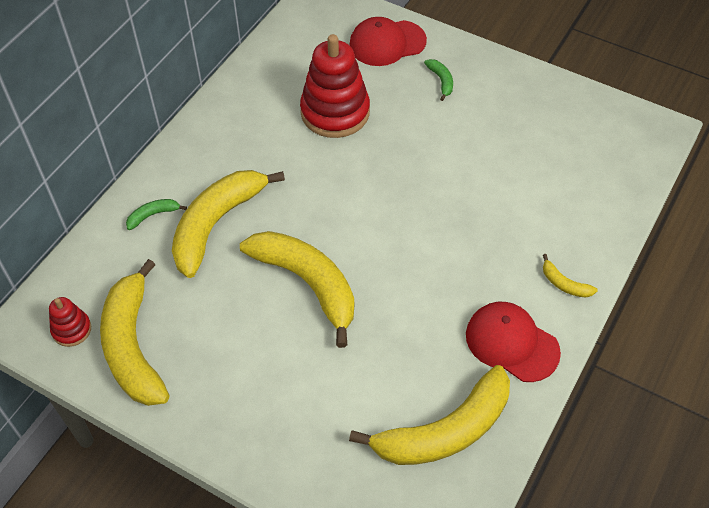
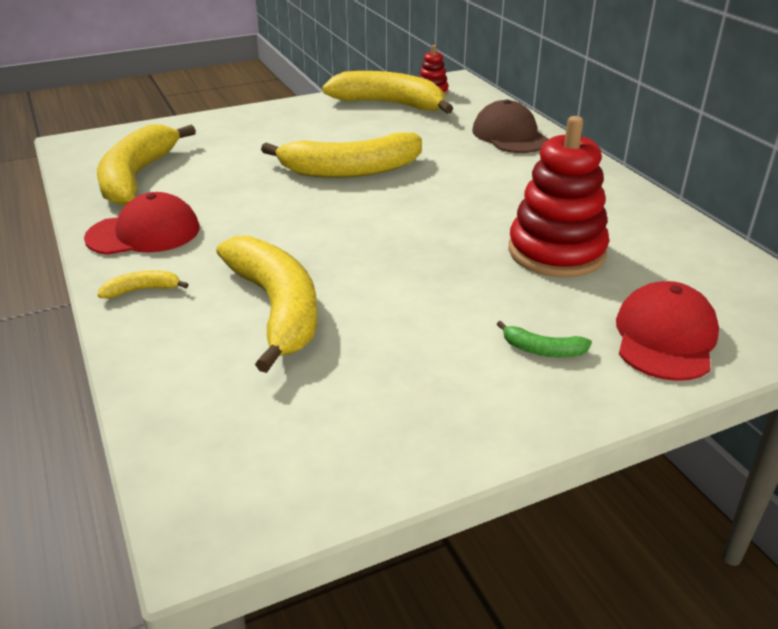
camera: 125 degrees right, 20 degrees down
(153, 215) = (509, 135): green banana -> brown cap
(216, 224) = (467, 154): yellow banana -> yellow banana (277, 308)

